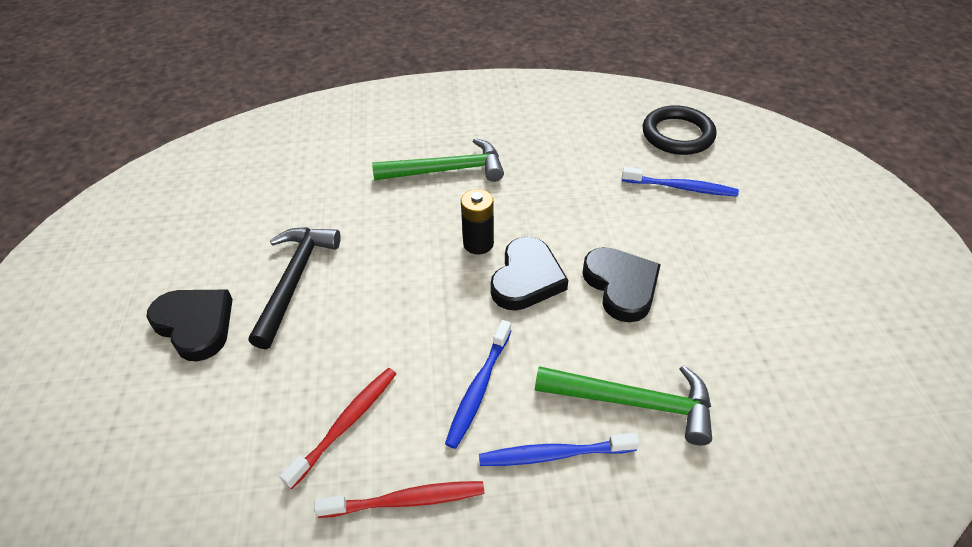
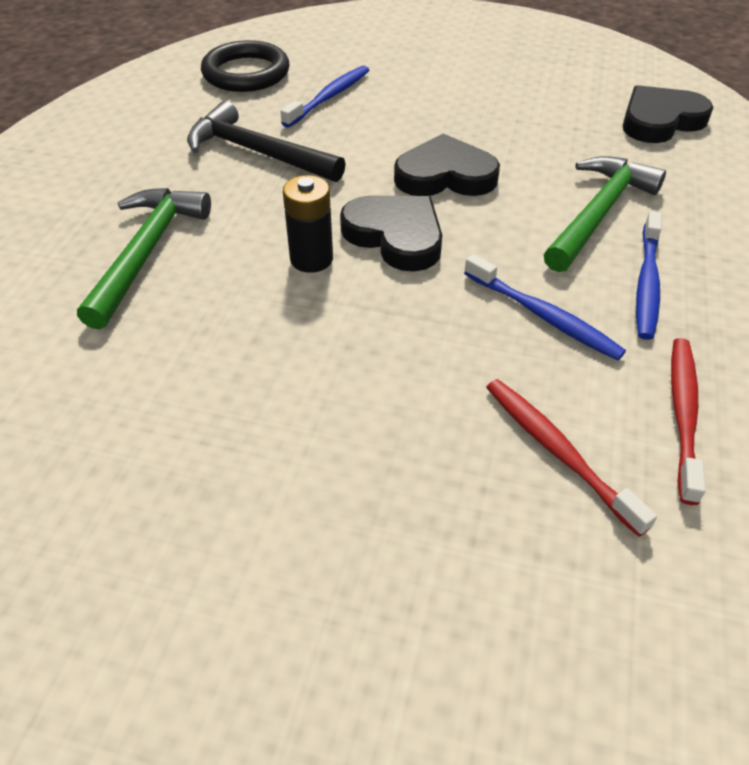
camera: 70 degrees left, 0 degrees up
(195, 325) = (278, 632): black heart -> black heart (660, 120)
(295, 280) = (257, 468): black hammer -> black hammer (257, 152)

